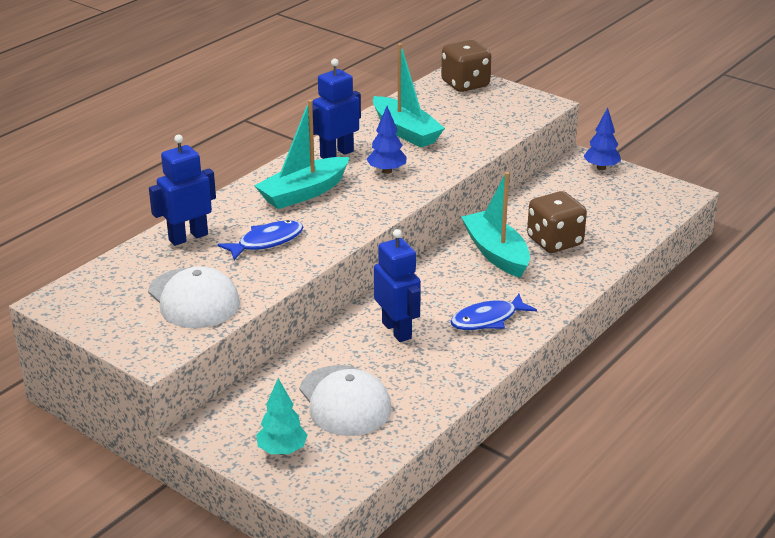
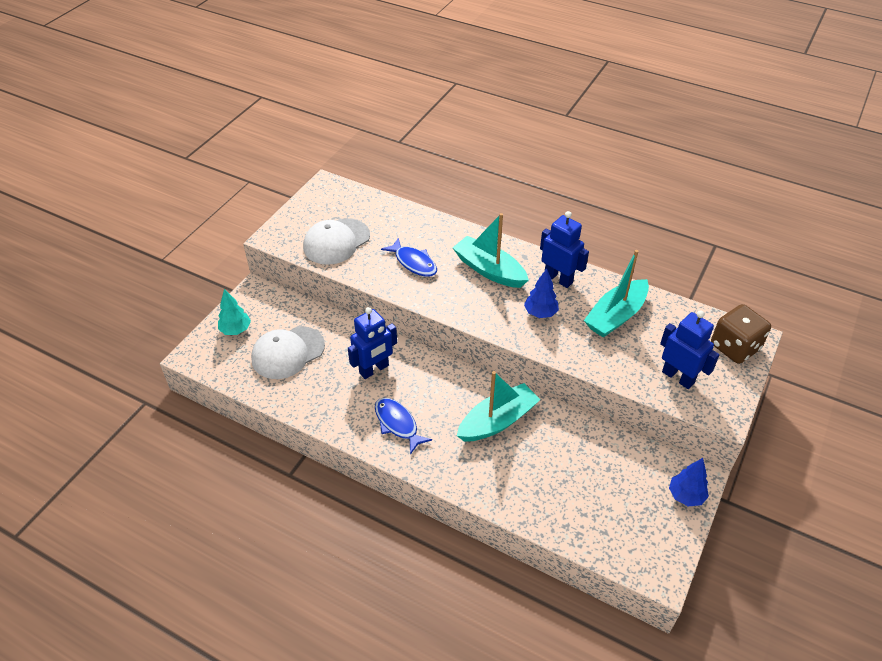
camera: 80 degrees right, 15 degrees up
(188, 237) = (411, 224): blue robot -> blue robot (678, 377)
(554, 241) = (529, 463): brown dice -> none

